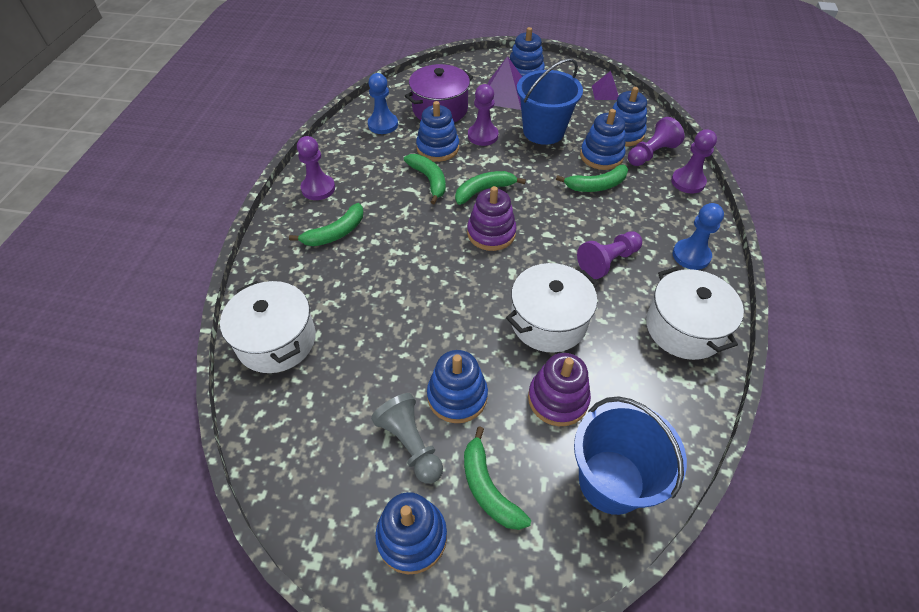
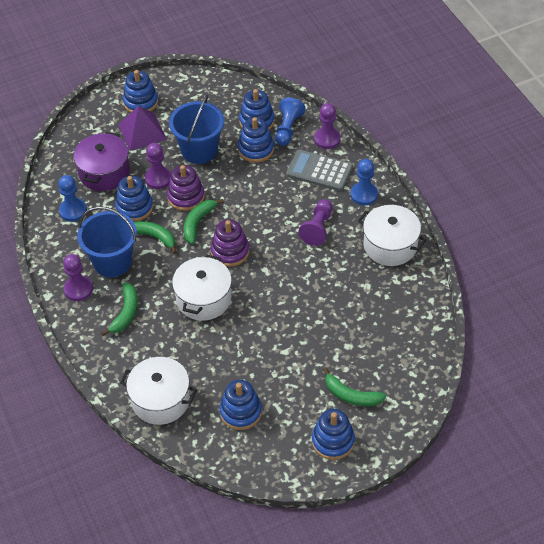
camera: 35 degrees left, 0 degrees up
(410, 444) = (293, 401): grey pawn -> none
(457, 396) = (296, 362): blue stacking toy -> blue stacking toy (241, 412)
(548, 321) = (312, 288): white pot -> white pot (203, 298)
(558, 399) = (351, 329): purple stacking toy -> purple stacking toy (186, 197)
(596, 185) = (270, 176): green banana -> none
(605, 92) = (217, 89): purple pyramid -> none
(611, 481) = (408, 352): blue bucket -> blue bucket (112, 262)
(651, 154) = (288, 128): purple pawn -> blue pawn
(655, 207) = (319, 171): none -> grey calculator

